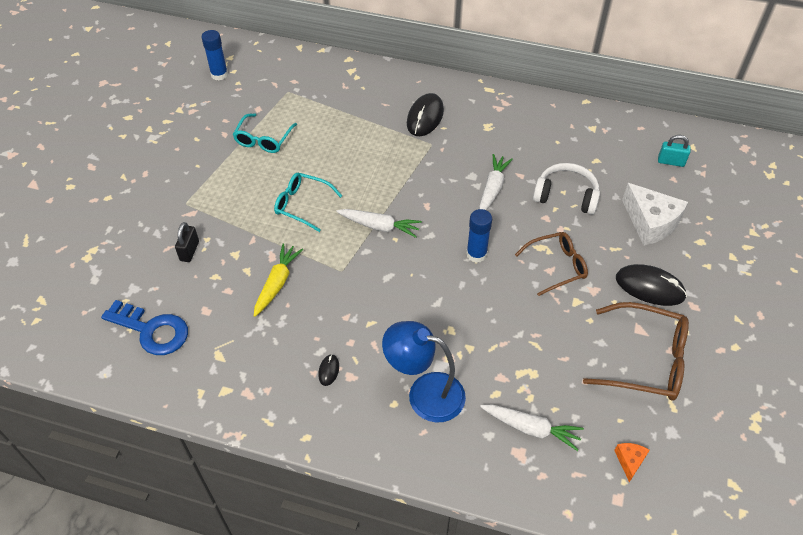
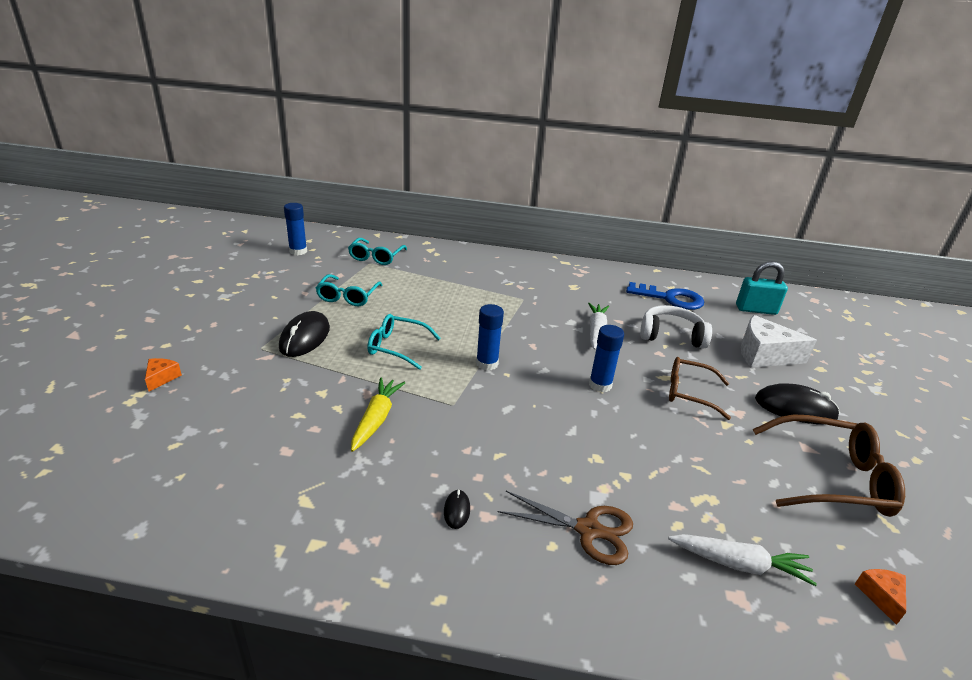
camera: 10 degrees left, 20 degrees down
(108, 234) = (161, 378): none -> orange cheese
(152, 330) = (211, 476): blue key -> blue key (670, 298)
(189, 251) = (265, 391): black padlock -> none
(295, 83) = (376, 257): none -> turquoise glasses
(379, 226) = (487, 363): white carrot -> blue glue stick
(424, 393) = (588, 530): blue lamp -> brown scissors
(425, 117) = (510, 280): black mouse -> black mouse (305, 338)
(556, 266) = (689, 393): brown glasses -> brown glasses turned 135 degrees counterclockwise
(650, 223) = (764, 355): white cheese -> white cheese turned 150 degrees clockwise
(671, 162) = (756, 310): turquoise padlock -> turquoise padlock, size x1.51

